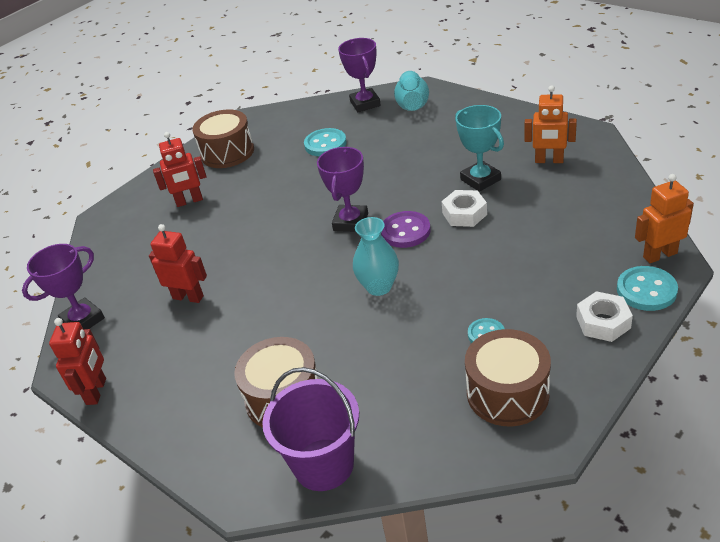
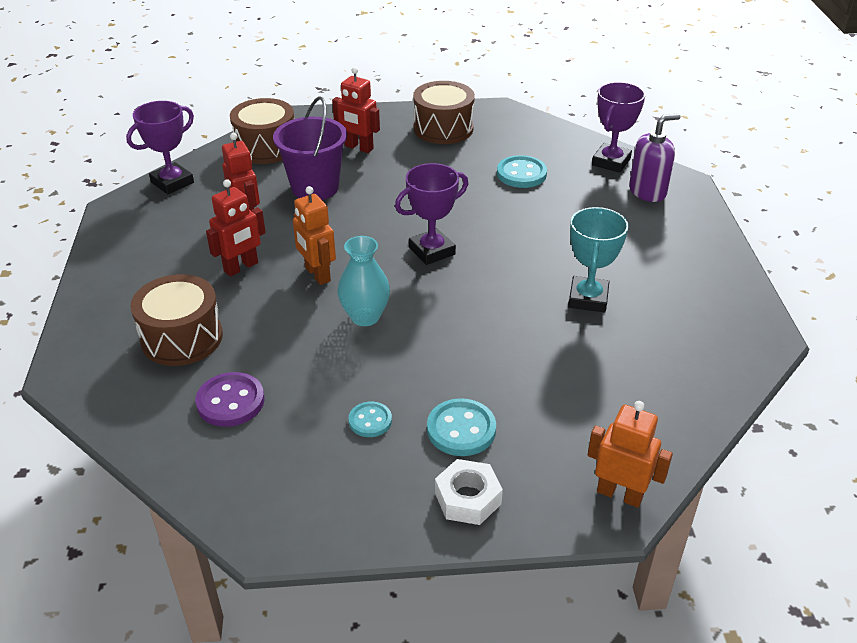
camera: 40 degrees right, 0 degrees up
(83, 320) = (172, 182): purple trophy -> purple trophy turned 45 degrees counterclockwise
(96, 391) = (107, 236): red robot -> red robot (241, 267)
(323, 464) = (129, 403): purple bucket -> purple bucket (315, 187)
(405, 231) = (456, 291): purple button -> purple button (230, 401)
(412, 105) = (647, 191): turquoise vase -> purple soap dispenser
(464, 214) = (524, 315): white nut -> none
(507, 393) = (306, 476): brown drum -> brown drum (266, 147)
(549, 160) = (678, 330): orange robot -> orange robot (317, 274)
(646, 290) = (551, 510): turquoise button -> turquoise button (461, 429)

